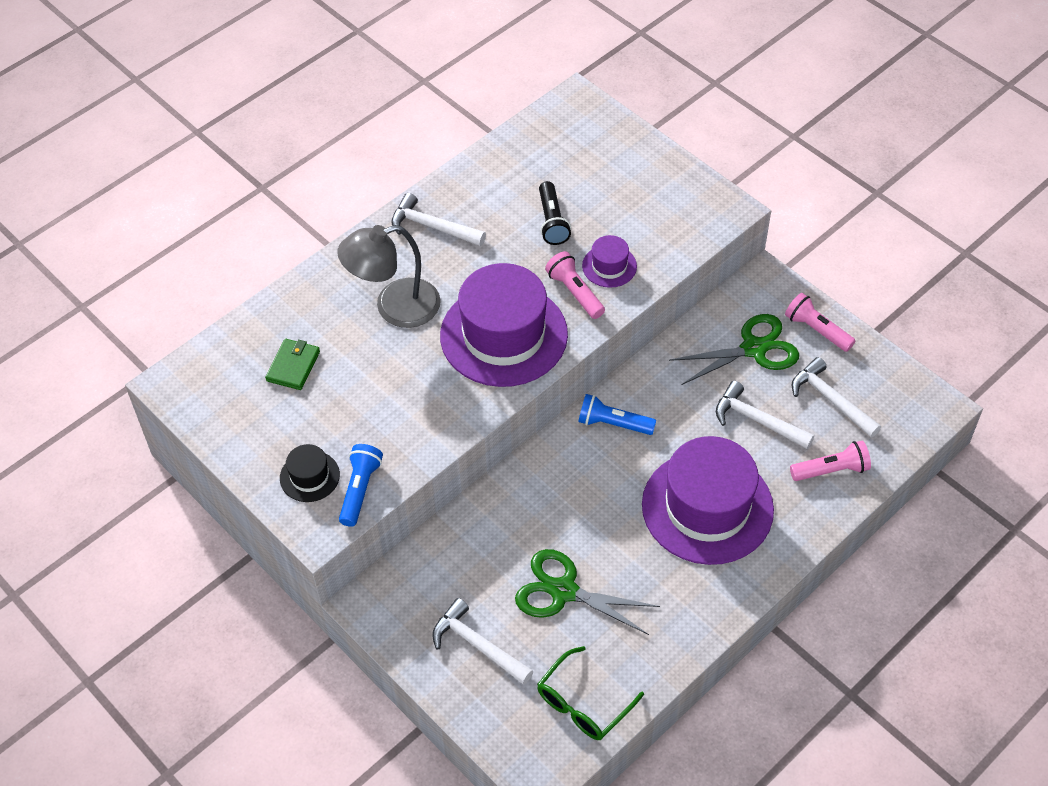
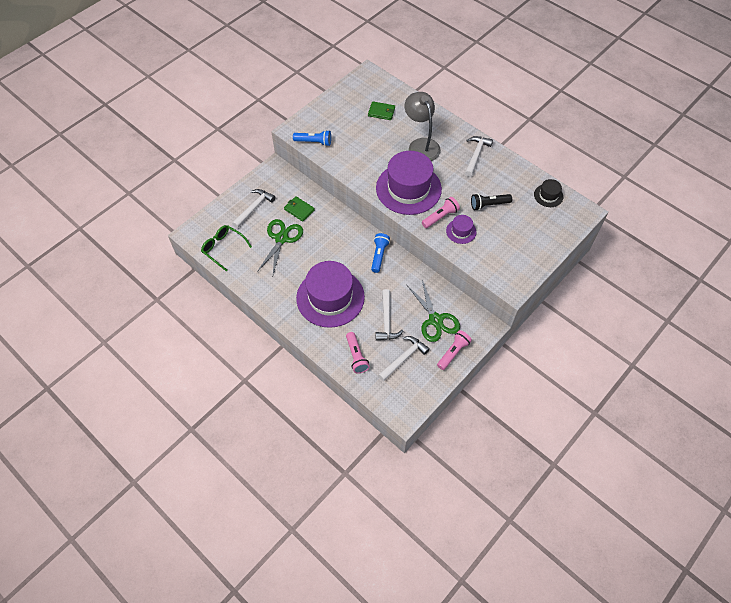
camera: 85 degrees right, 5 degrees up
(309, 476) = (320, 124): black hat -> black hat (548, 195)
(490, 558) = (299, 210): none -> green wallet
(757, 420) = (387, 321): white hammer -> white hammer turned 150 degrees clockwise

